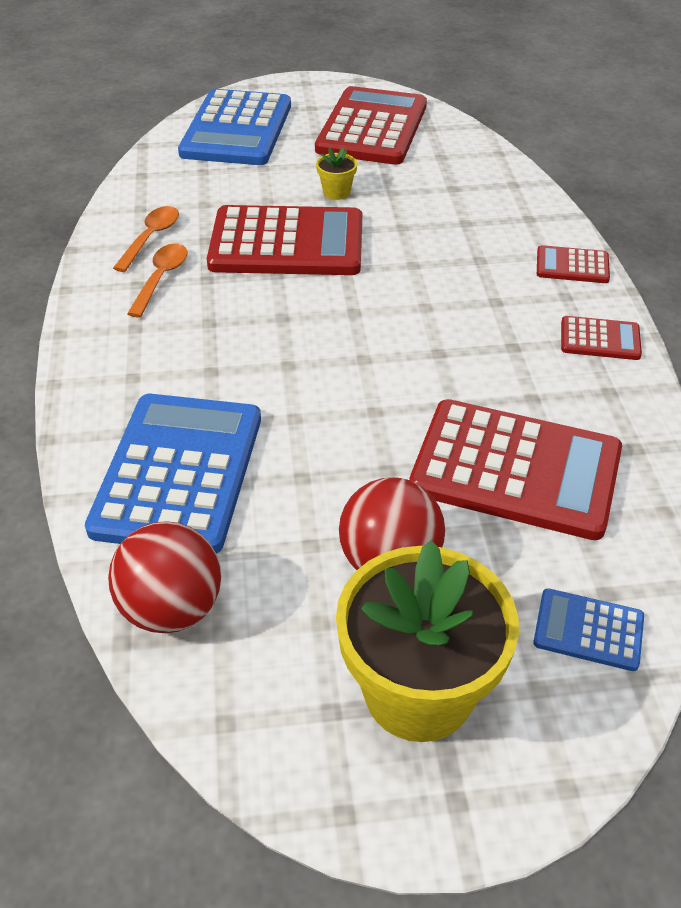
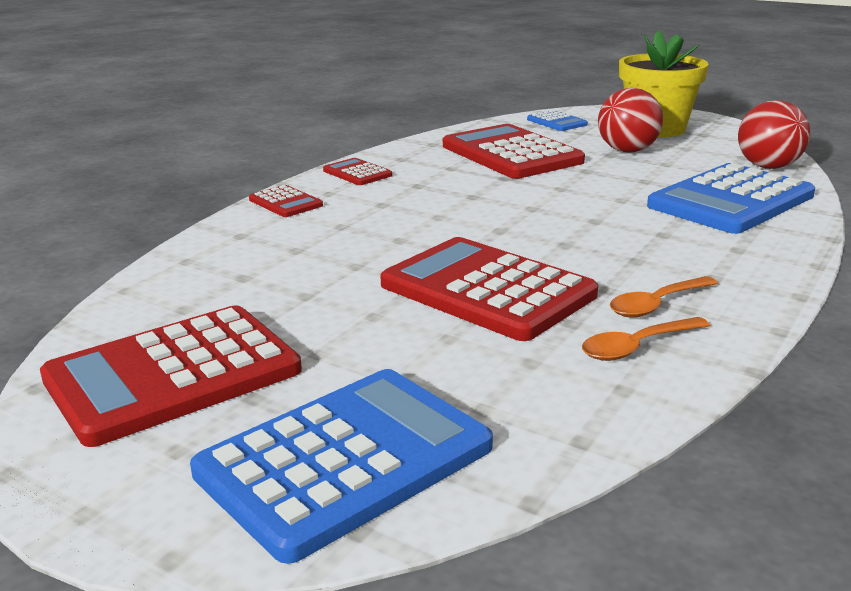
camera: 140 degrees left, 20 degrees down
(336, 192) = (360, 316): yellow flower pot -> none

